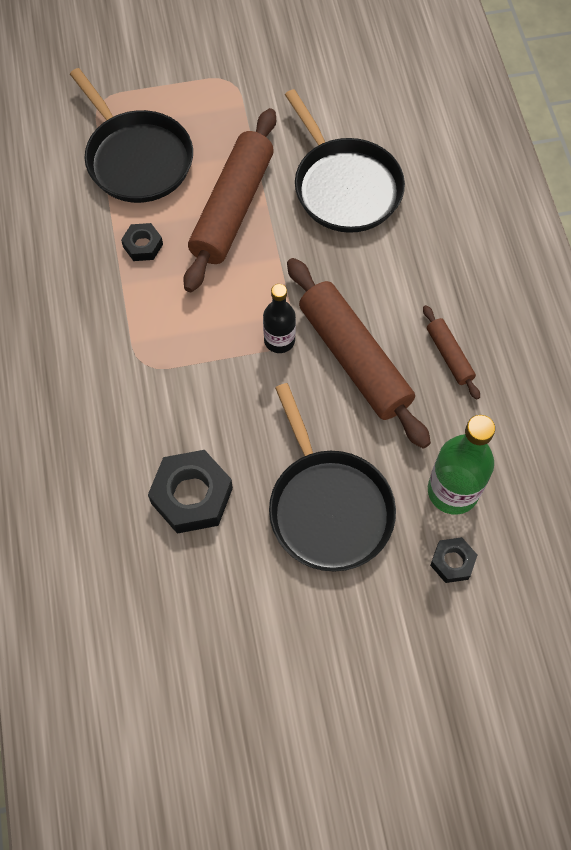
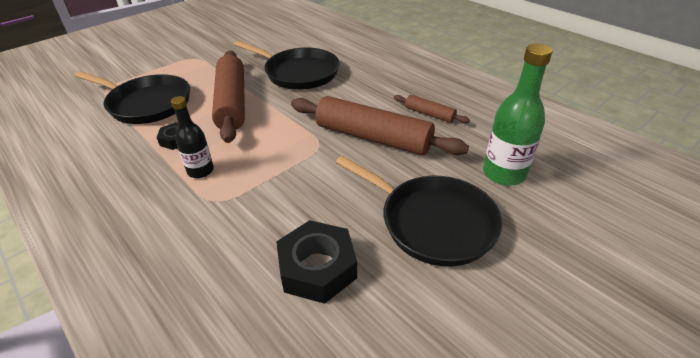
camera: 30 degrees left, 25 degrees down
(279, 340) = (314, 148): black bottle -> black bottle (200, 171)
(452, 562) = (549, 211): black nut -> none

